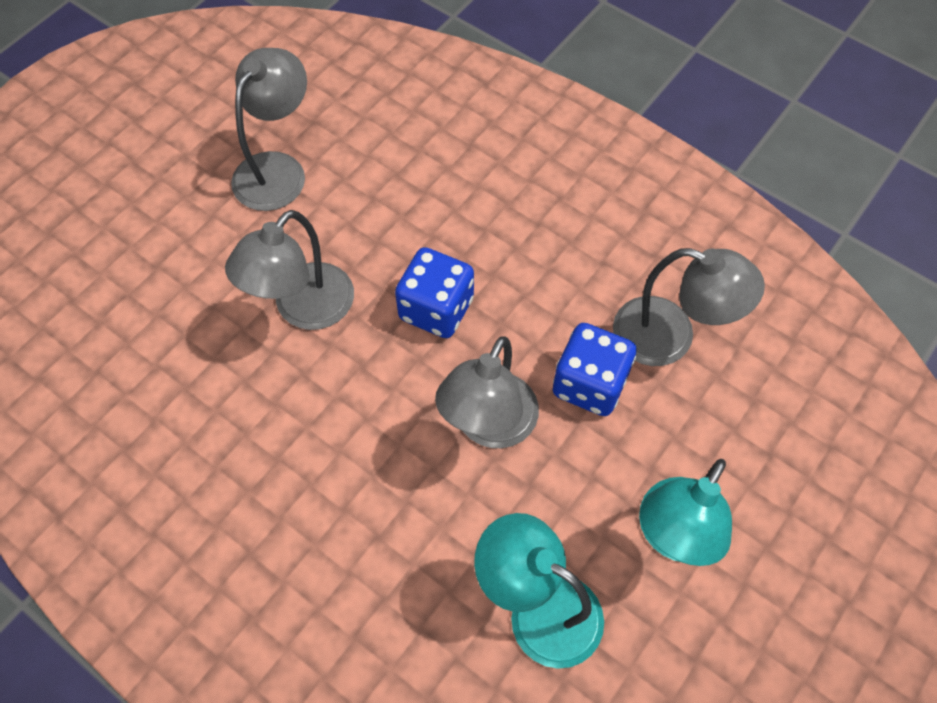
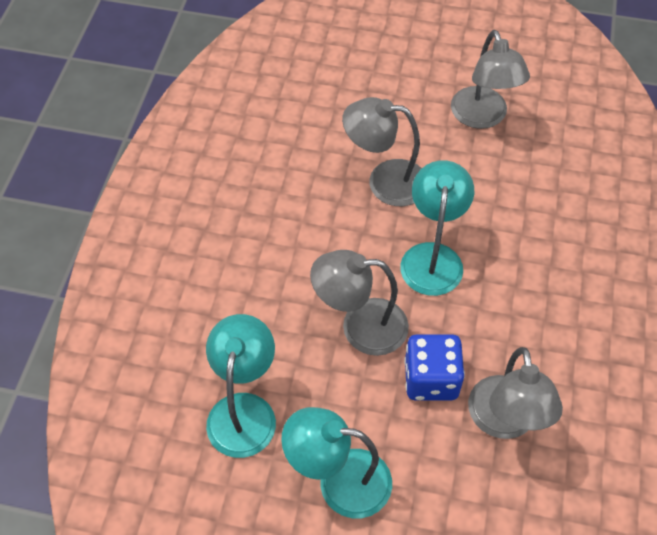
camera: 65 degrees right, 5 degrees down
(277, 169) = (482, 117): grey lamp -> grey lamp turned 75 degrees clockwise
(436, 309) = (432, 257): blue dice -> turquoise lamp

